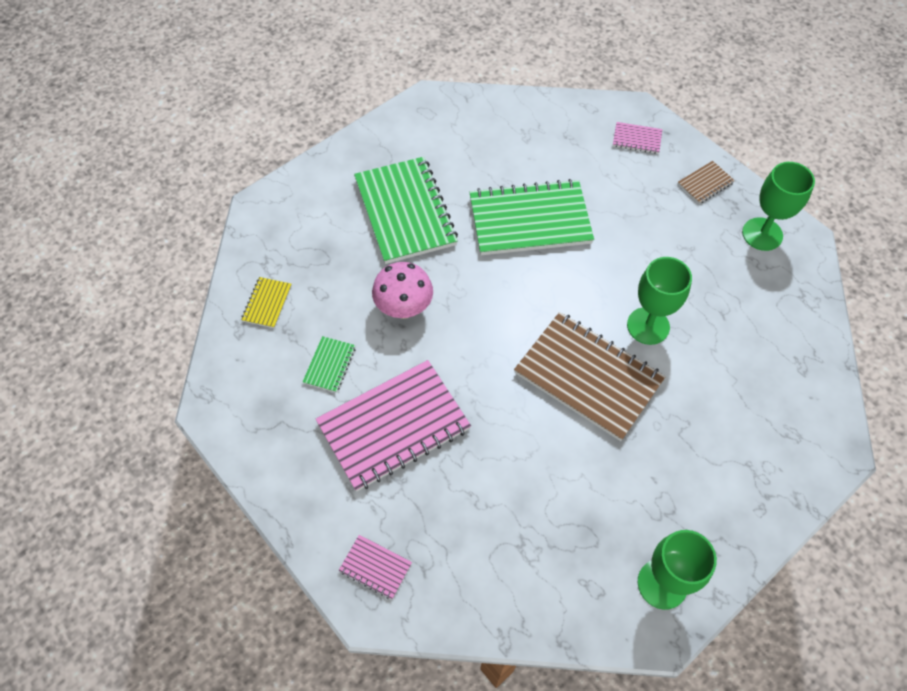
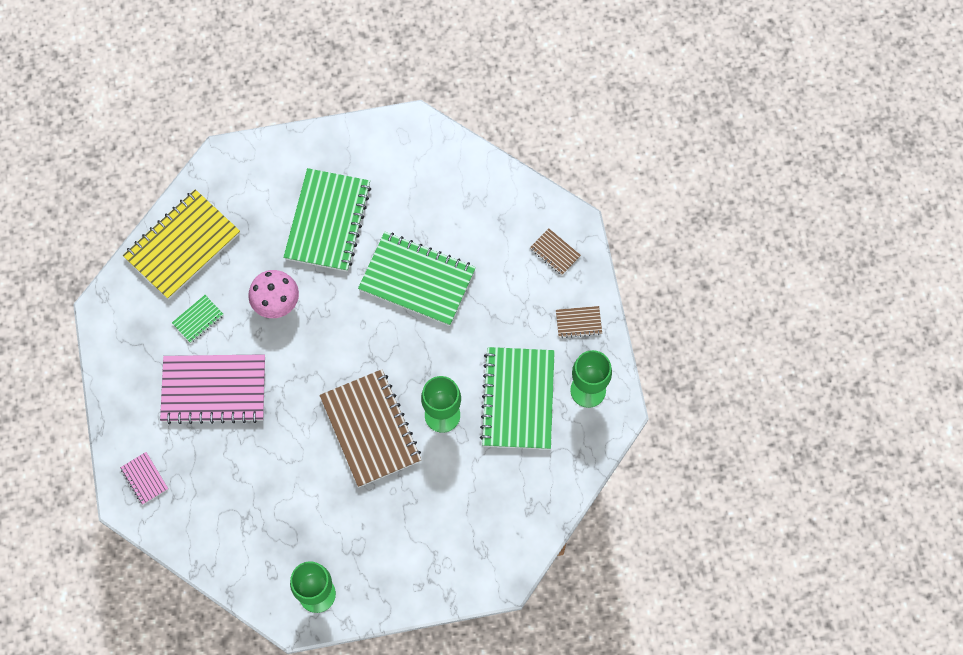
camera: 30 degrees right, 10 degrees up
(267, 303) = (182, 246): yellow notebook -> yellow notebook, size x2.30
(637, 139) = (555, 252): pink notebook -> brown notebook
(707, 274) = (518, 399): none -> green notebook

